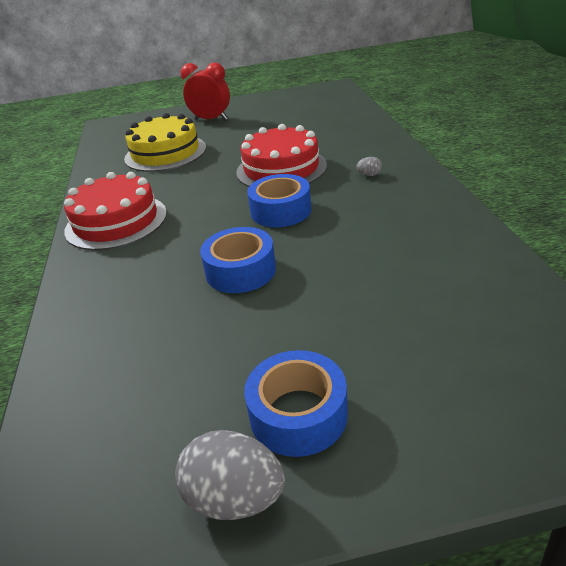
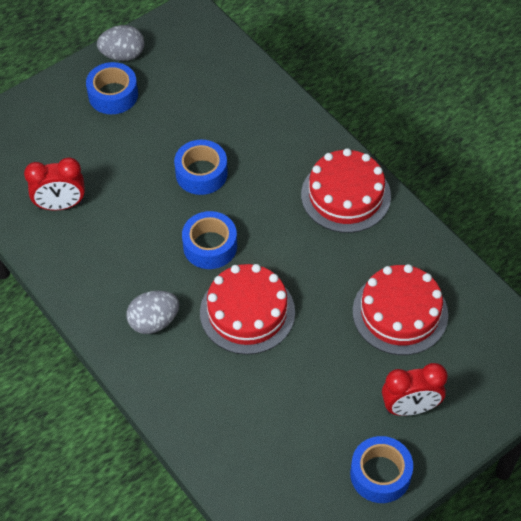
camera: 150 degrees right, 20 degrees up
(165, 153) = (400, 313): yellow cake -> red cake
(257, 103) = (380, 474): none -> blue tape
(369, 175) = (154, 322): grey egg -> grey egg, size x2.16
(442, 278) = (60, 205): none -> red clock

